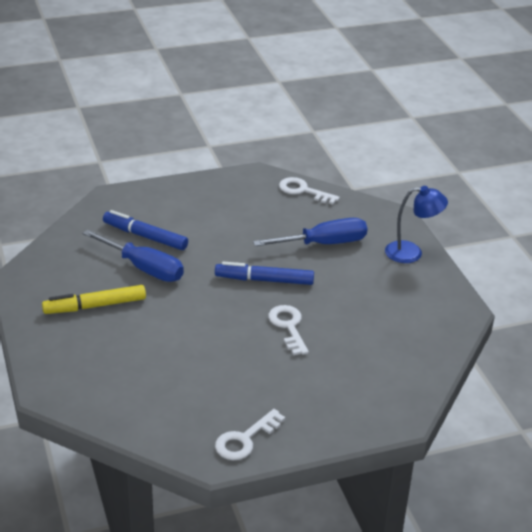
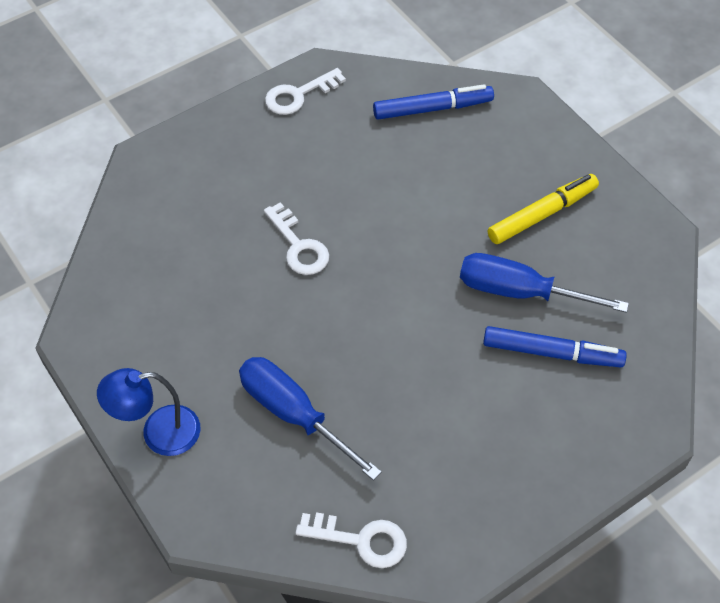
camera: 165 degrees right, 20 degrees up
(245, 439) = (299, 95): white key -> white key turned 150 degrees counterclockwise
(264, 280) = (355, 315): blue marker -> blue marker (432, 109)
(323, 244) = (294, 414): blue screwdriver -> blue screwdriver turned 75 degrees clockwise

